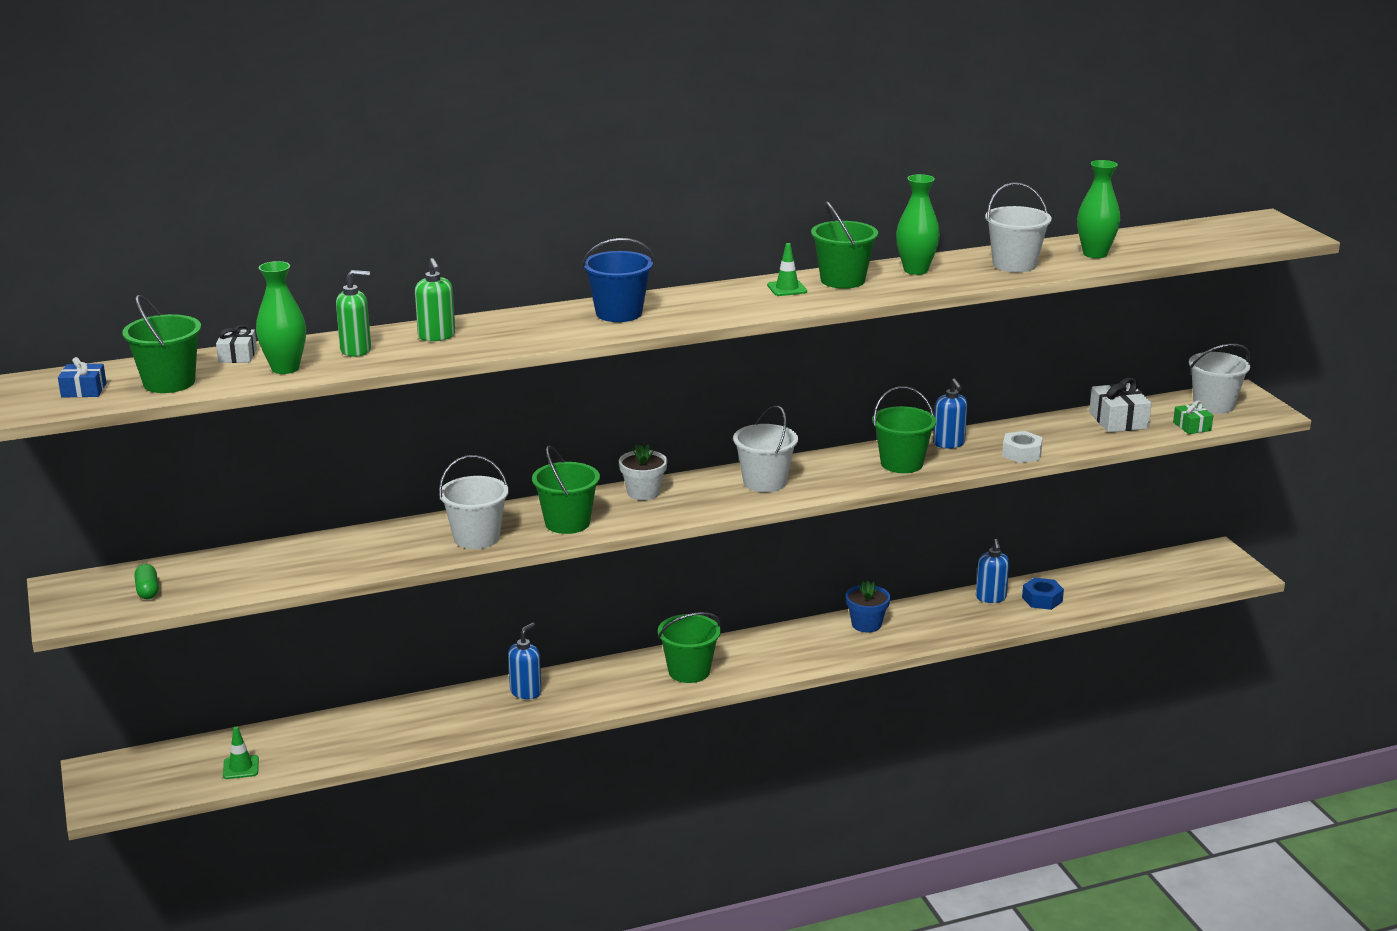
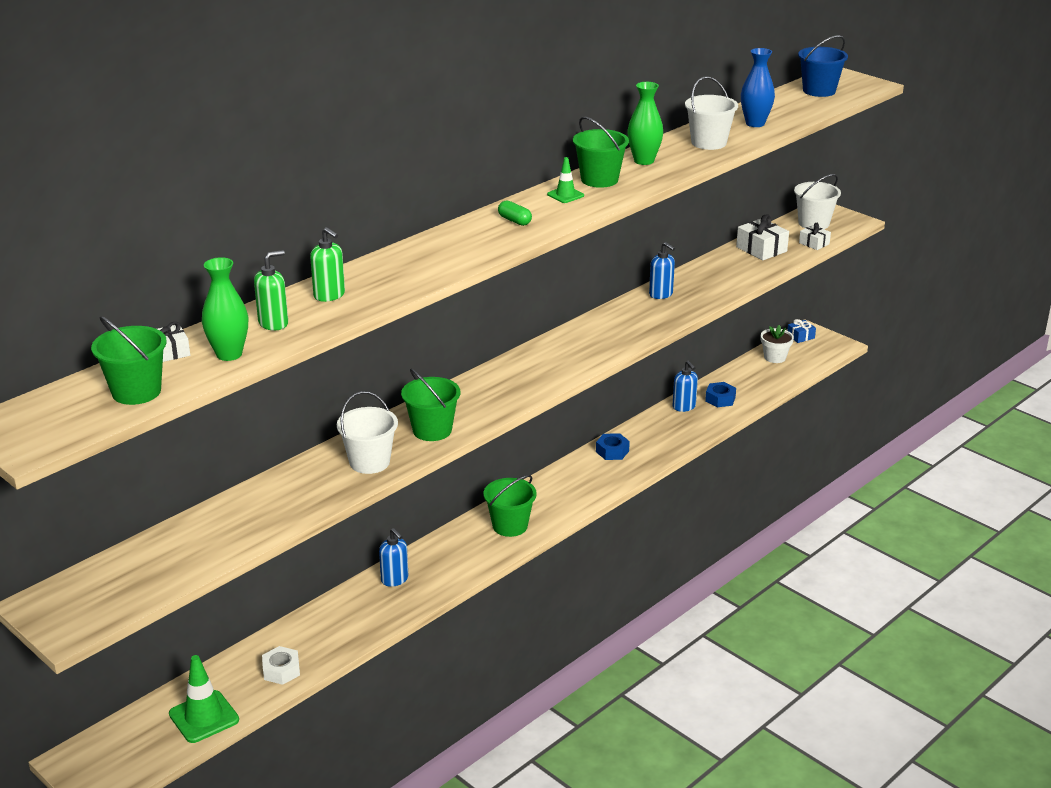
camera: 25 degrees left, 5 degrees up
(84, 390) = (62, 418): blue gift -> blue gift (800, 336)
(148, 590) = (121, 586): green capsule -> green capsule (514, 221)
(241, 767) = (204, 717): green traffic cone -> green traffic cone, size x1.78
(526, 692) = (395, 579): blue soap dispenser -> blue soap dispenser turned 135 degrees clockwise
(619, 313) = (458, 243): blue bucket -> blue bucket (819, 91)
(643, 492) = (469, 389): white flower pot -> white flower pot (775, 357)
(764, 482) = (554, 358): white bucket -> none
(866, 624) = (612, 451): blue flower pot -> blue nut
(901, 463) = (641, 318): green bucket -> none
(1021, 453) = (719, 291): white nut -> white nut (281, 670)
(1095, 254) = (755, 123): green vase -> blue vase
(1192, 426) = (814, 243): green gift -> white gift

